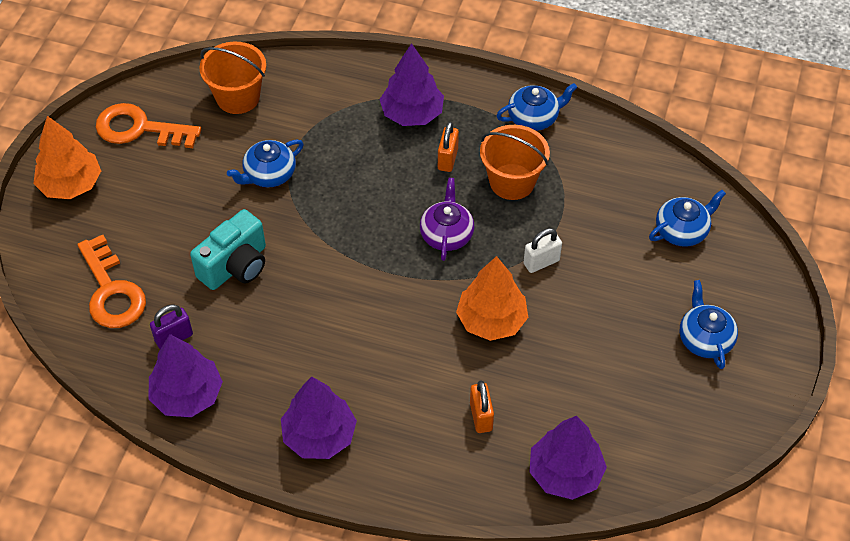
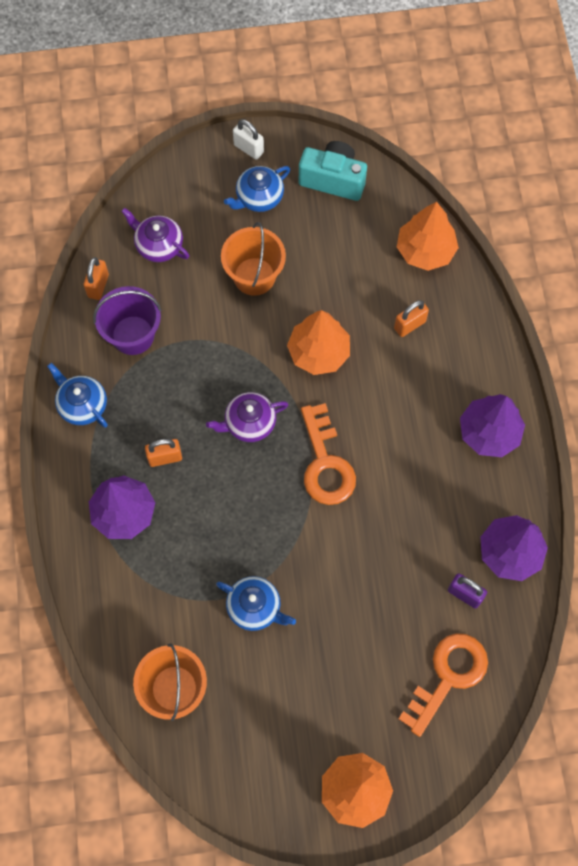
camera: 115 degrees left, 15 degrees up
(139, 128) = (257, 765): orange key -> orange key (325, 463)
(235, 266) = (368, 582): turquoise camera -> turquoise camera (333, 180)
(512, 182) = (166, 394): orange bucket -> orange bucket (254, 276)
(541, 262) = (242, 337): white padlock -> white padlock (248, 148)
(565, 473) = (425, 250): purple tree -> orange tree
(588, 177) = (133, 335): none -> purple bucket
(656, 168) = (98, 286): none -> orange padlock
(682, 230) = (158, 245): blue teapot -> purple teapot

